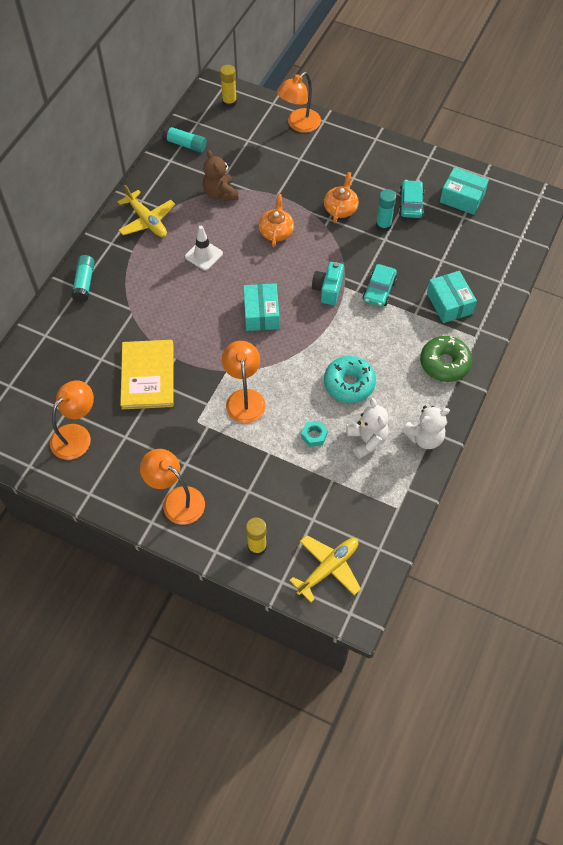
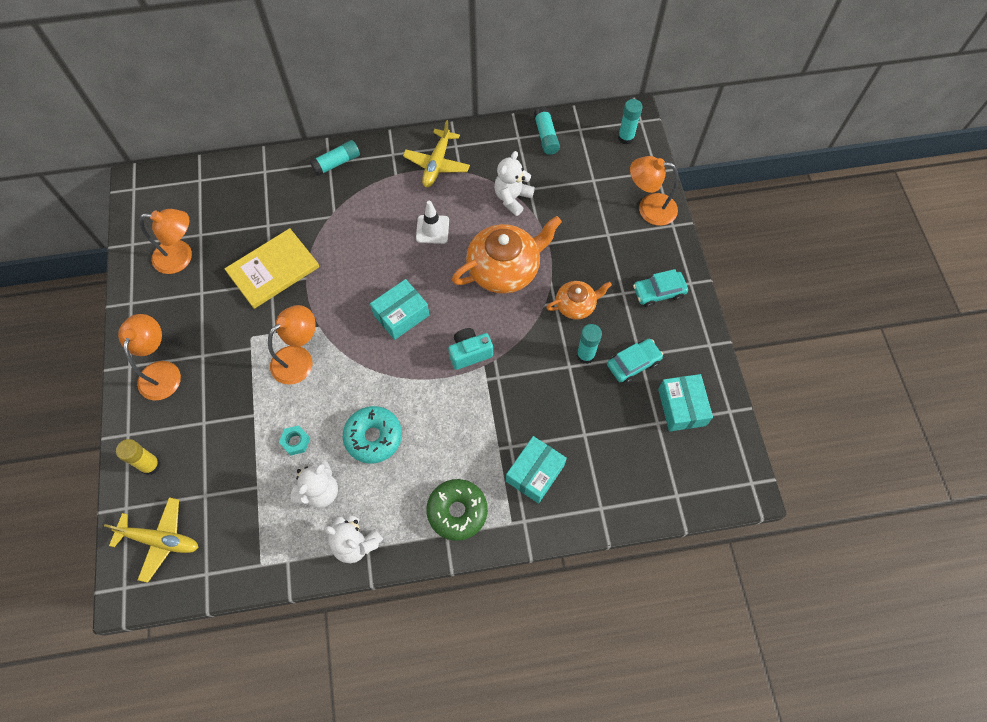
camera: 55 degrees right, 5 degrees up
(220, 193) = (512, 198): brown teddy bear -> white teddy bear
(229, 102) = (626, 138): yellow glue stick -> turquoise glue stick
(276, 231) = (504, 269): orange teapot -> orange teapot, size x1.82
(379, 290) = (502, 398): turquoise car -> turquoise car (658, 292)

